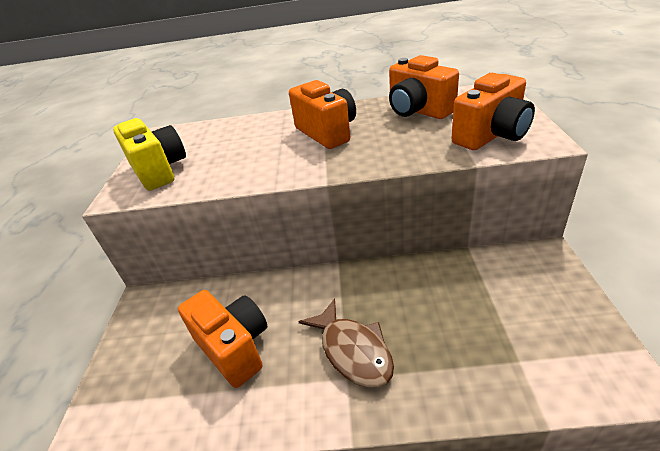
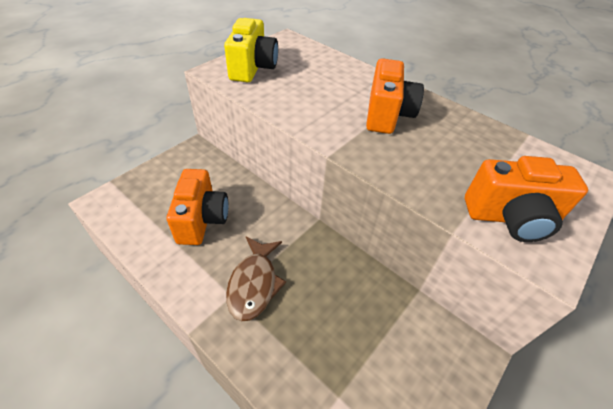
camera: 35 degrees right, 10 degrees up
(418, 111) = (485, 147): orange camera -> none

